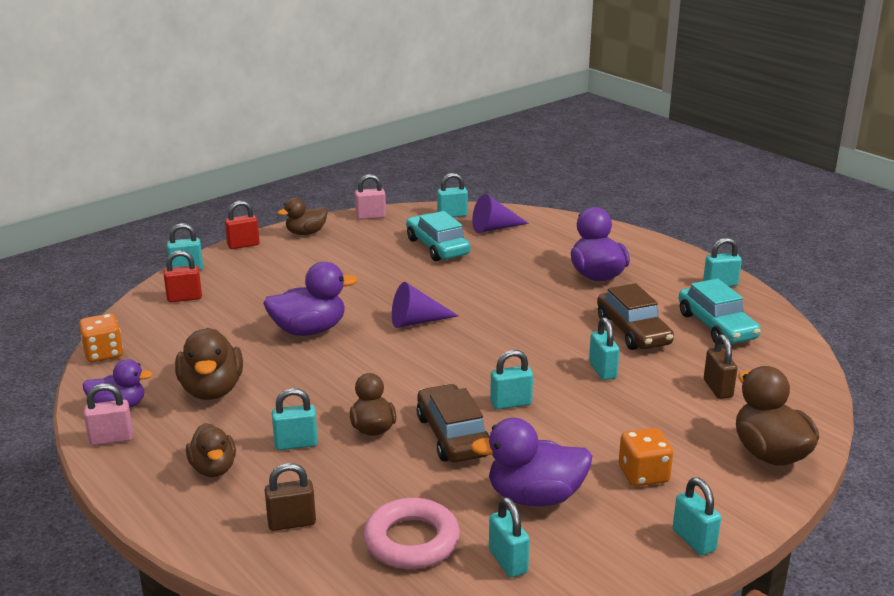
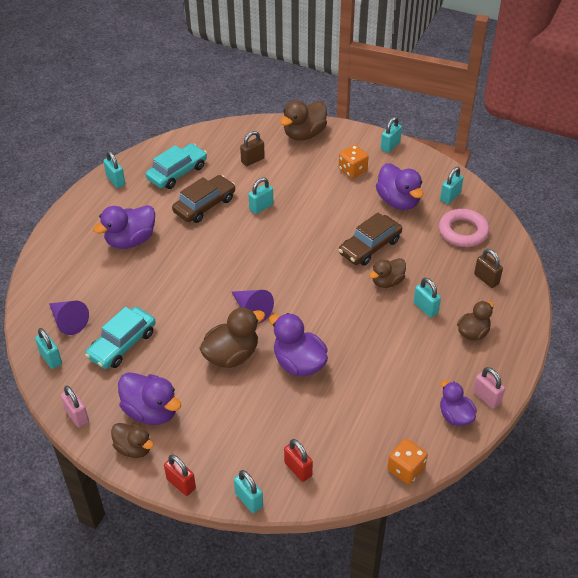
camera: 115 degrees left, 20 degrees up
(212, 390) = (404, 377): brown duck -> brown duck (231, 355)
(338, 246) = (151, 411): none -> purple duck
(511, 403) = (322, 234): turquoise padlock -> none

